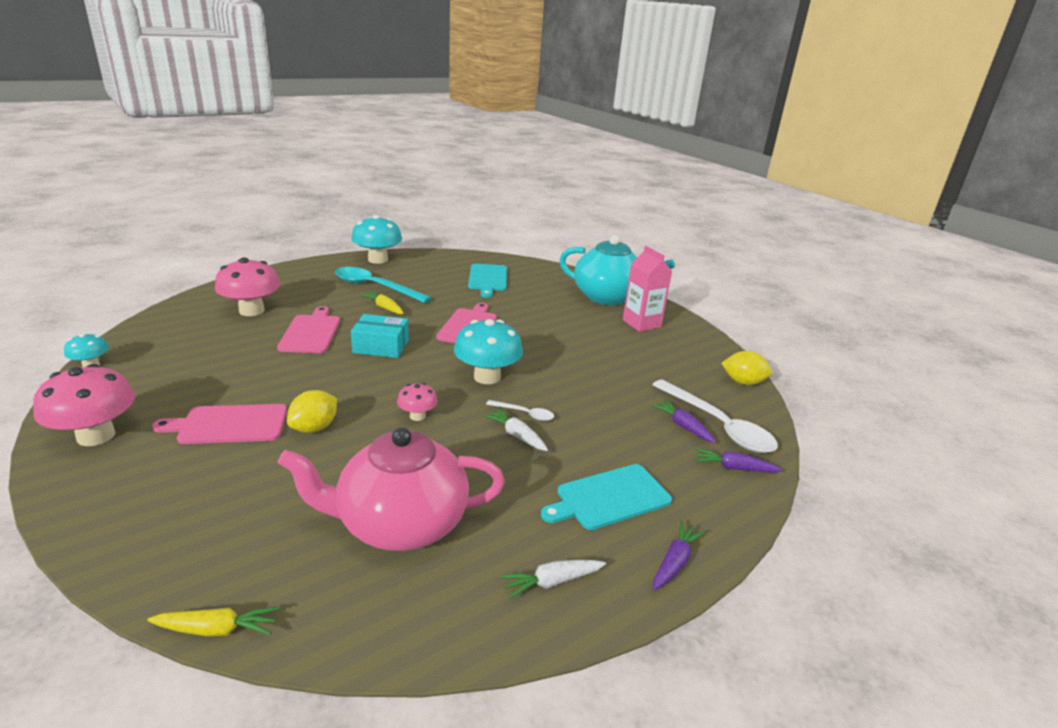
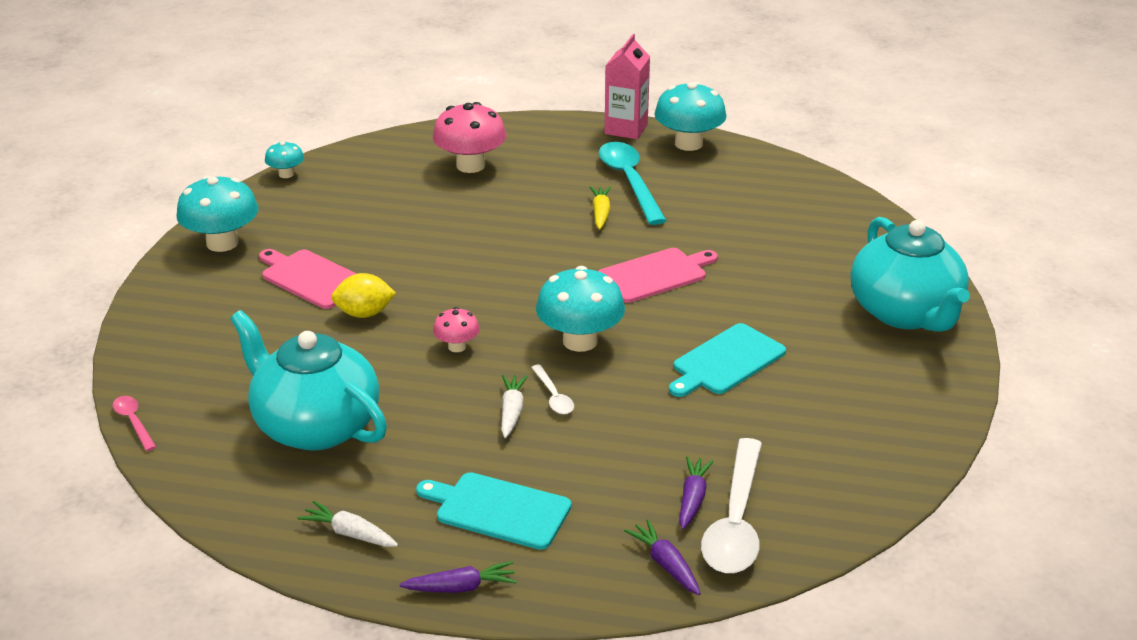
camera: 50 degrees right, 5 degrees up
(96, 436) = (222, 243): pink mushroom -> turquoise mushroom
(216, 629) = (133, 422): yellow carrot -> pink spoon
(311, 332) = (489, 214): pink cutting board -> none
(381, 346) = (530, 258): turquoise box -> none
(400, 524) = (315, 426): pink teapot -> turquoise teapot
(487, 279) = (782, 221): turquoise cutting board -> turquoise cutting board (726, 361)
(641, 323) = (882, 367): pink carton -> pink carton (626, 129)
(743, 382) = (871, 500): yellow lemon -> none

